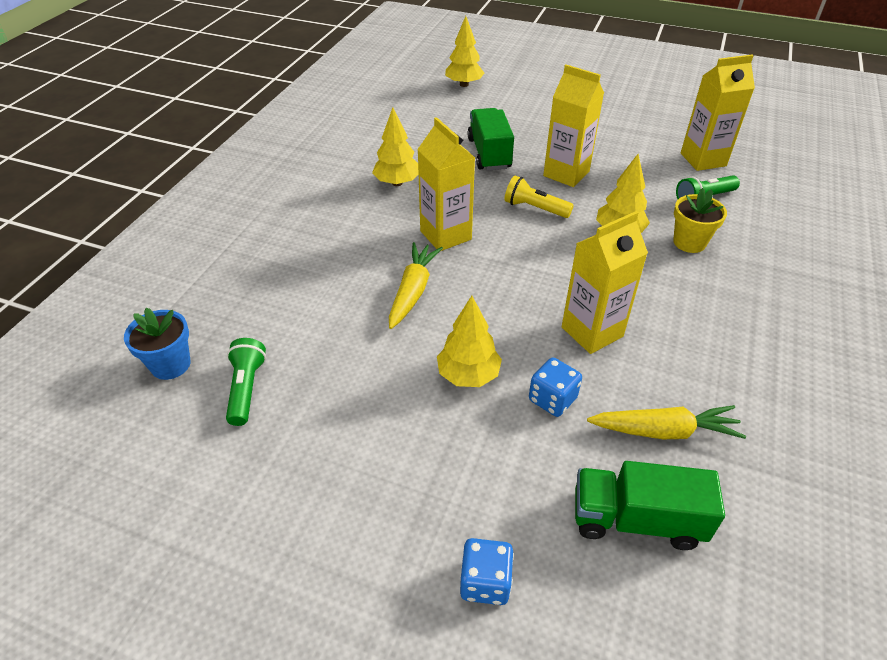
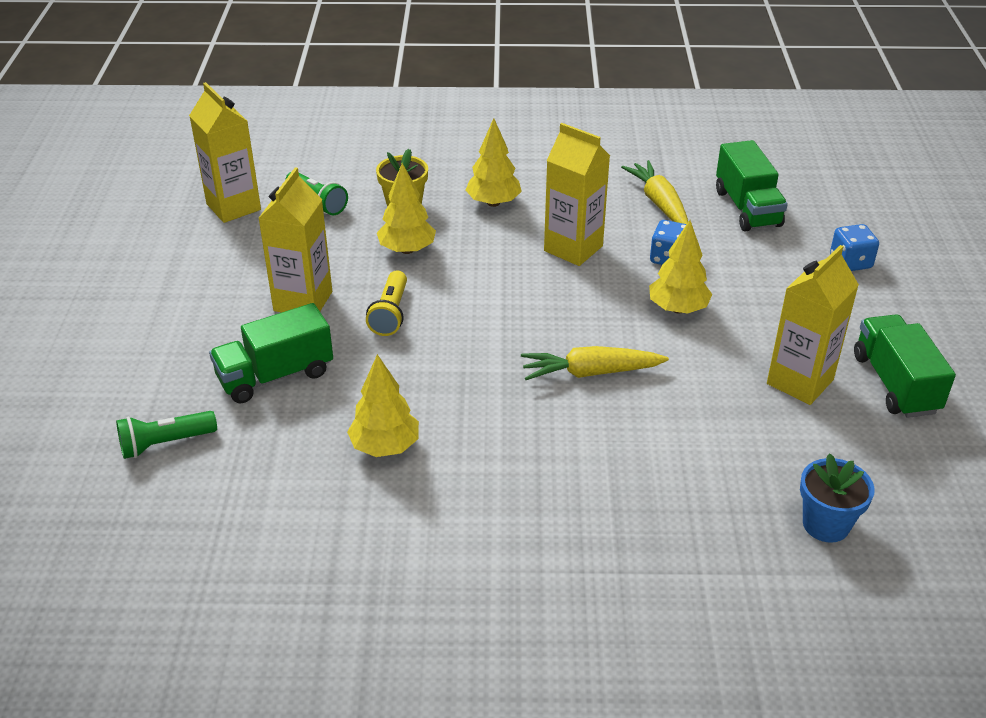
camera: 110 degrees left, 5 degrees down
(246, 389) = (805, 448): green flashlight -> green flashlight (165, 443)
(270, 504) = (895, 384): none -> green truck
(445, 235) = (479, 372): yellow carton -> yellow carton (800, 382)
(464, 84) = (53, 451): yellow tree -> yellow tree (493, 203)

